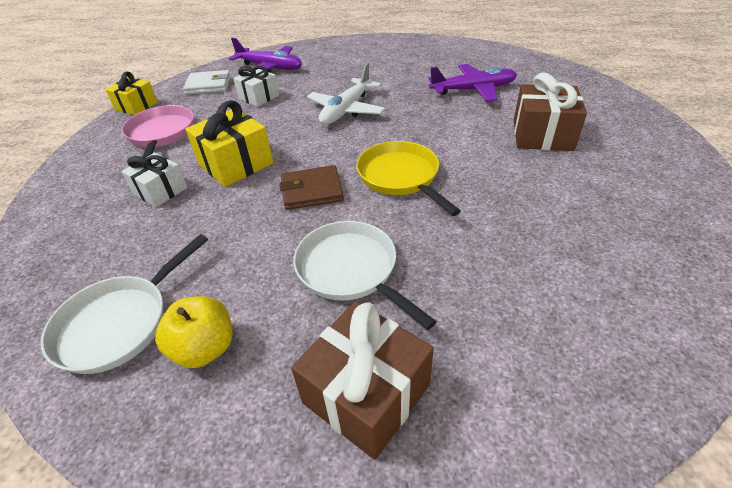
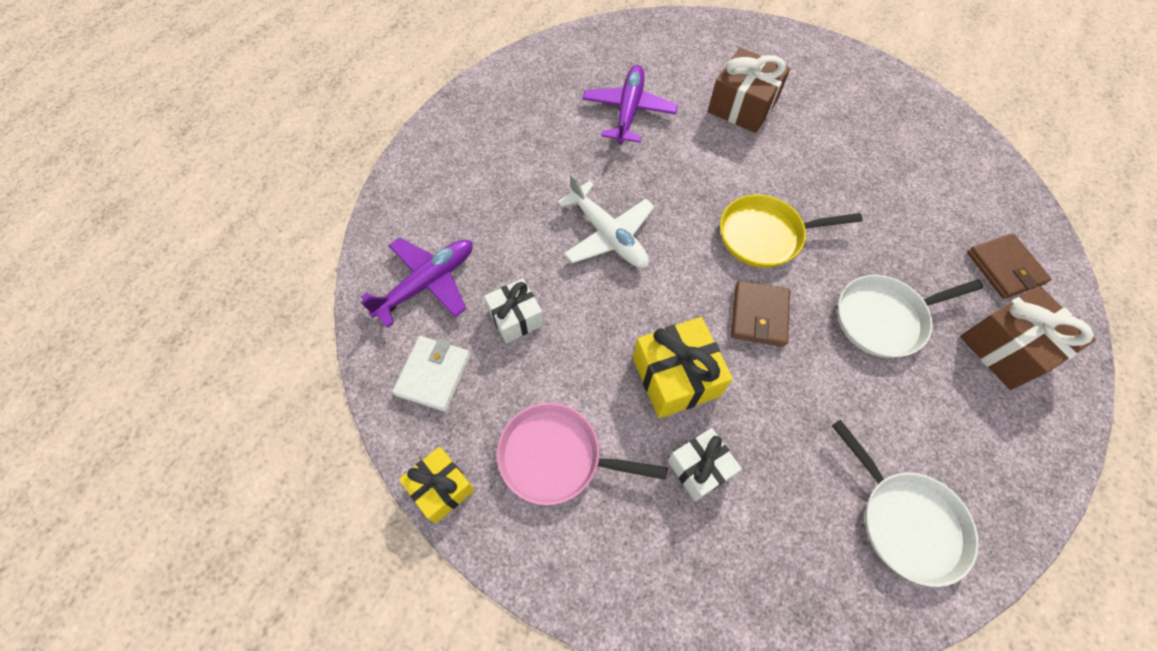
camera: 70 degrees left, 20 degrees up
(205, 348) = (949, 449): yellow apple -> none
(499, 377) = (1004, 268): none -> brown wallet

